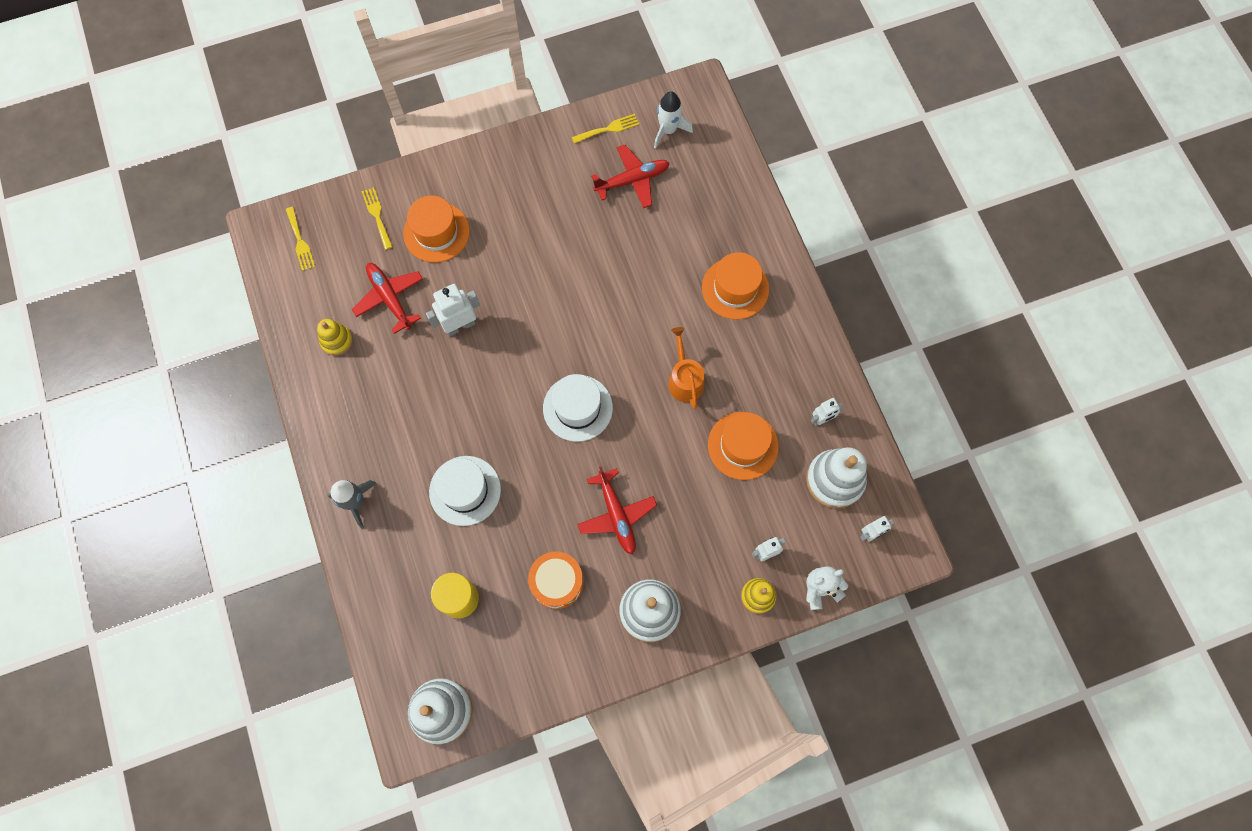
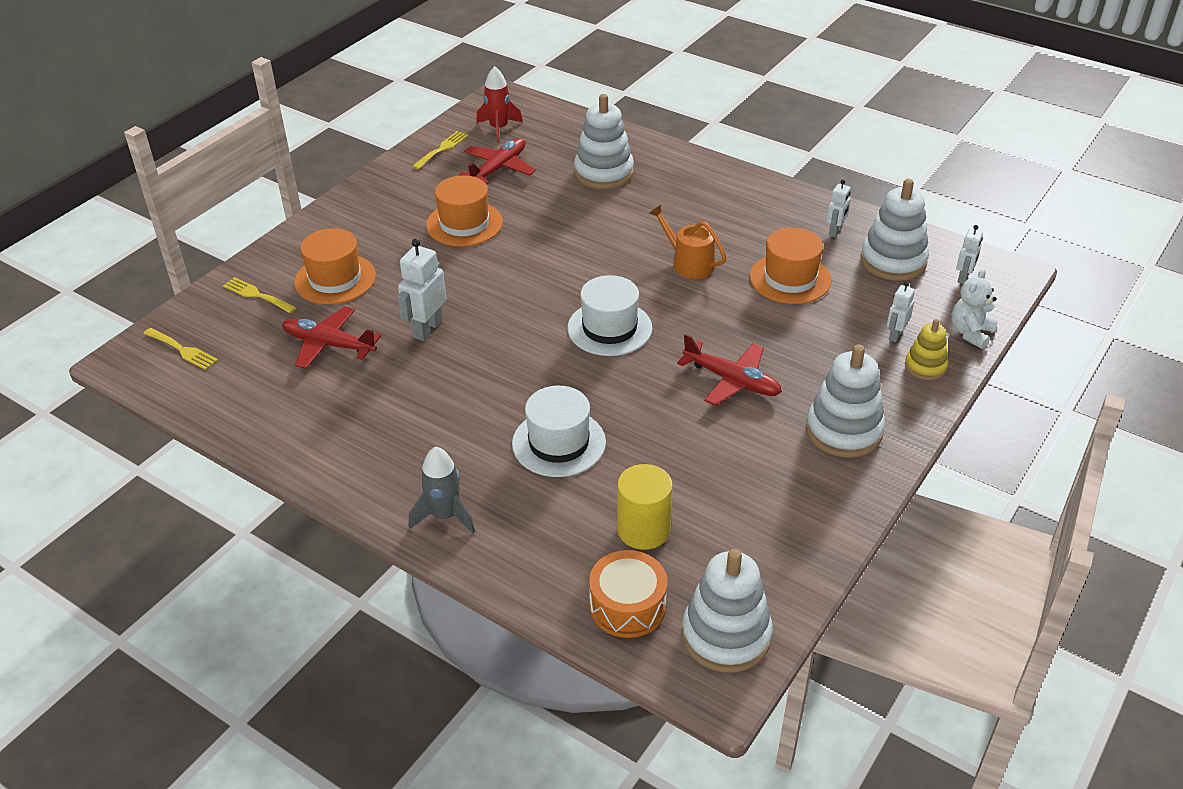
camera: 35 degrees left, 30 degrees down
(336, 341) = (297, 402): yellow stacking toy -> none
(557, 582) = (730, 459): orange drum -> orange drum (627, 606)
(668, 130) = (498, 129): white rocket -> red rocket
(705, 236) = (604, 172): none -> white stacking toy
(735, 288) = (666, 190): orange hat -> orange hat (464, 224)

